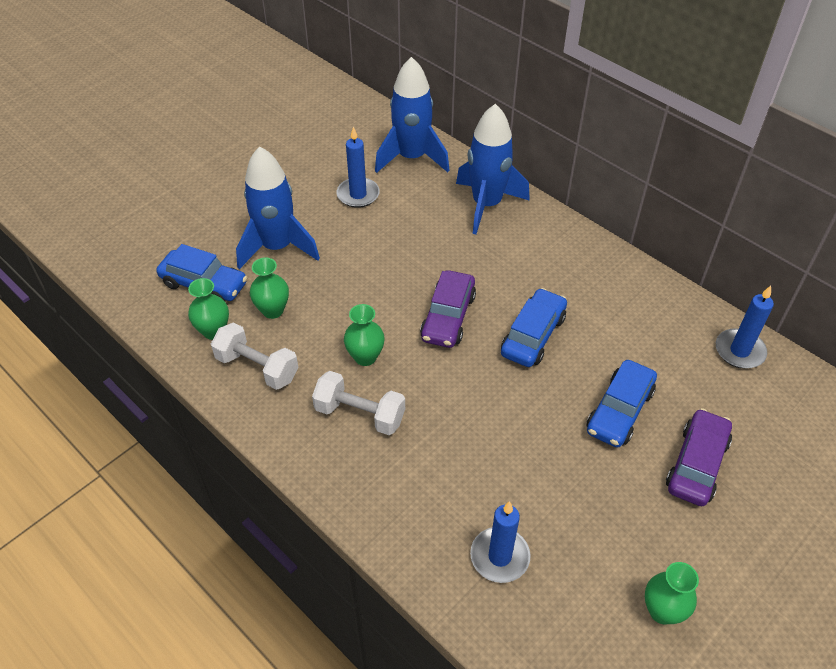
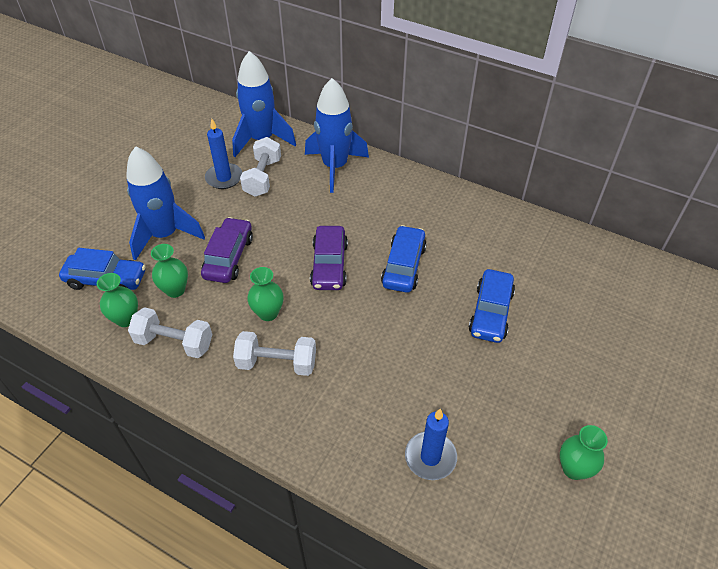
camera: 15 degrees left, 0 degrees up
(401, 202) = (262, 177): none -> white dumbbell
(696, 464) = (563, 342): purple car -> purple car (229, 257)
(739, 351) = (567, 245): blue candle -> none

